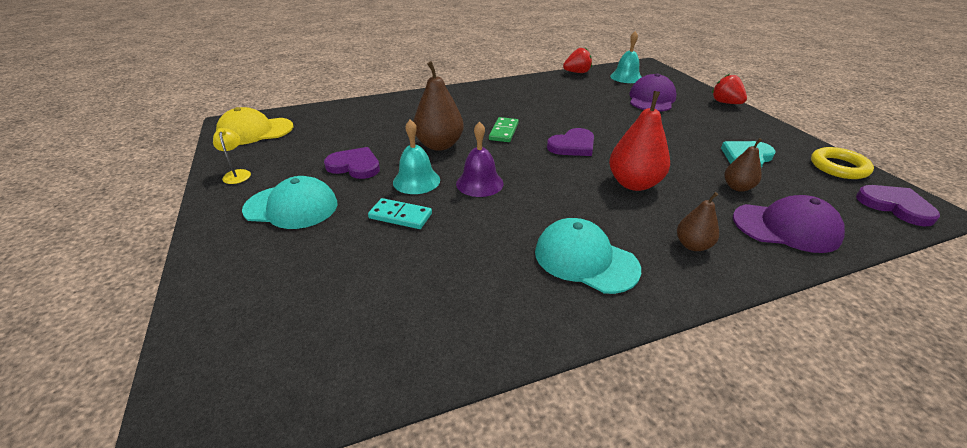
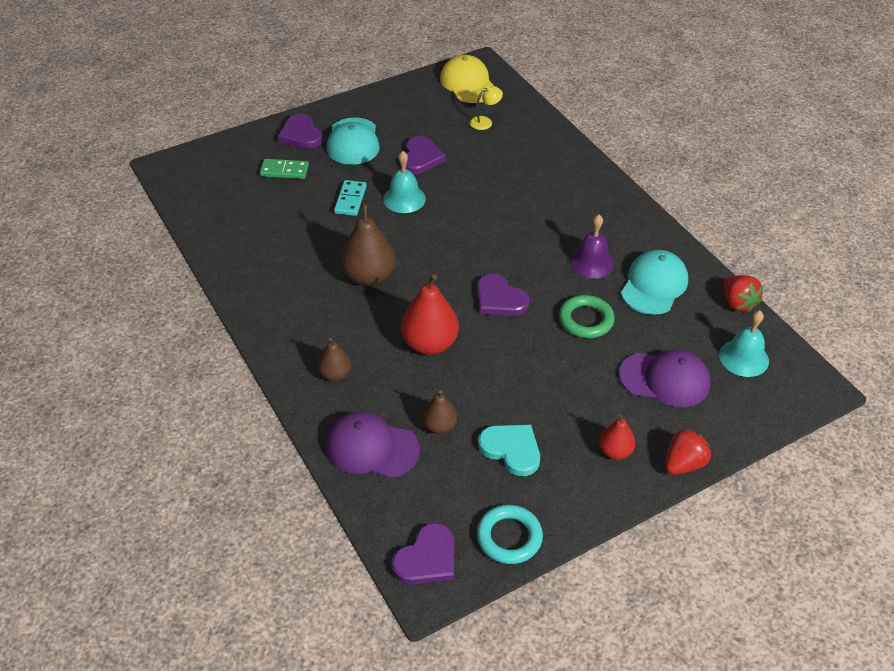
camera: 80 degrees right, 10 degrees up
(237, 174) = (394, 100): yellow lamp -> yellow lamp (485, 122)
(239, 249) = (301, 134): none -> purple heart
(439, 145) = (473, 202): brown pear -> brown pear (369, 276)
(479, 183) = (408, 237): purple bell -> purple bell (591, 262)
(503, 131) = (517, 244): green domino -> green domino (284, 171)
(585, 259) = (309, 306): turquoise cap -> turquoise cap (654, 285)
(596, 116) = (586, 320): none -> green ring
(726, 121) = (615, 451): none -> red pear
(786, 227) = (371, 447): purple cap -> purple cap turned 105 degrees clockwise
(838, 167) = (509, 537): yellow ring -> turquoise ring

